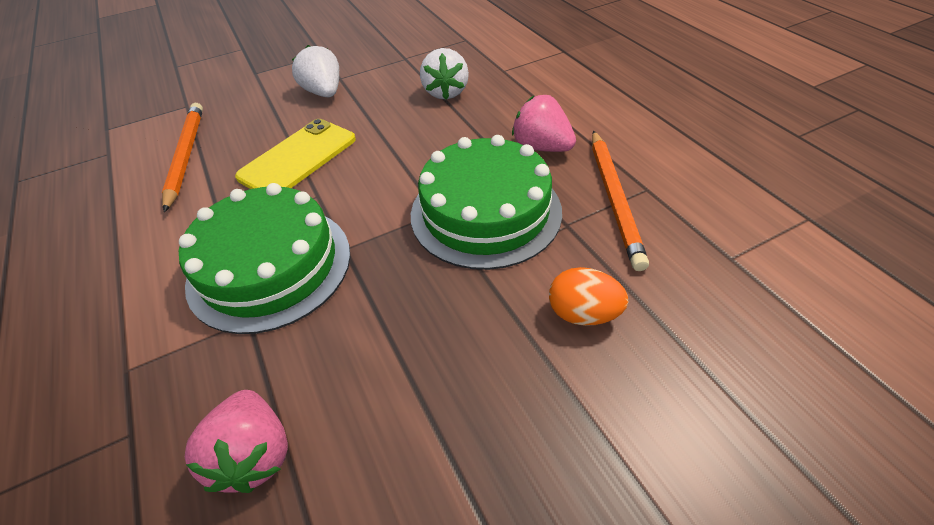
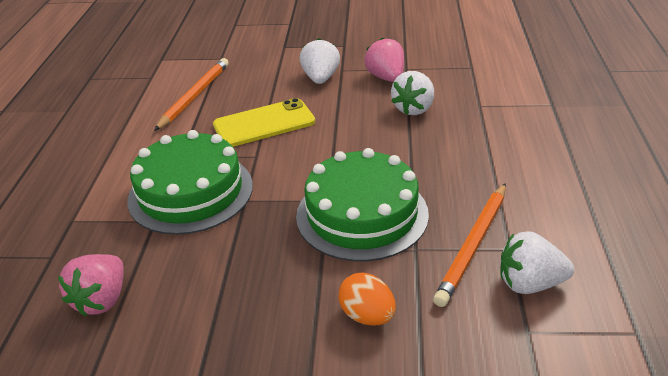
camera: 30 degrees right, 10 degrees down
(541, 147) = (452, 181): pink strawberry -> pink strawberry (386, 77)
(692, 213) = (529, 283): none -> white strawberry

